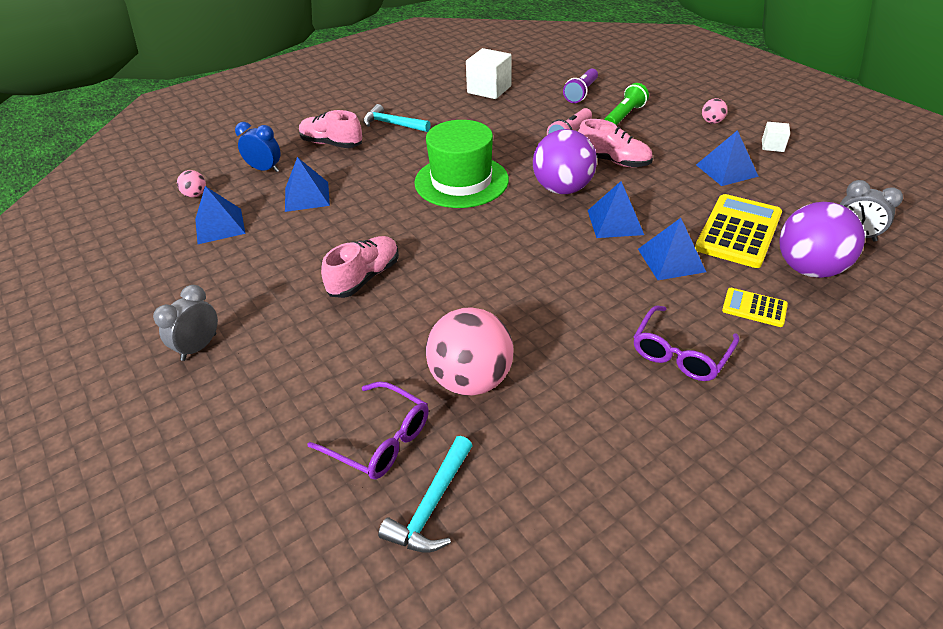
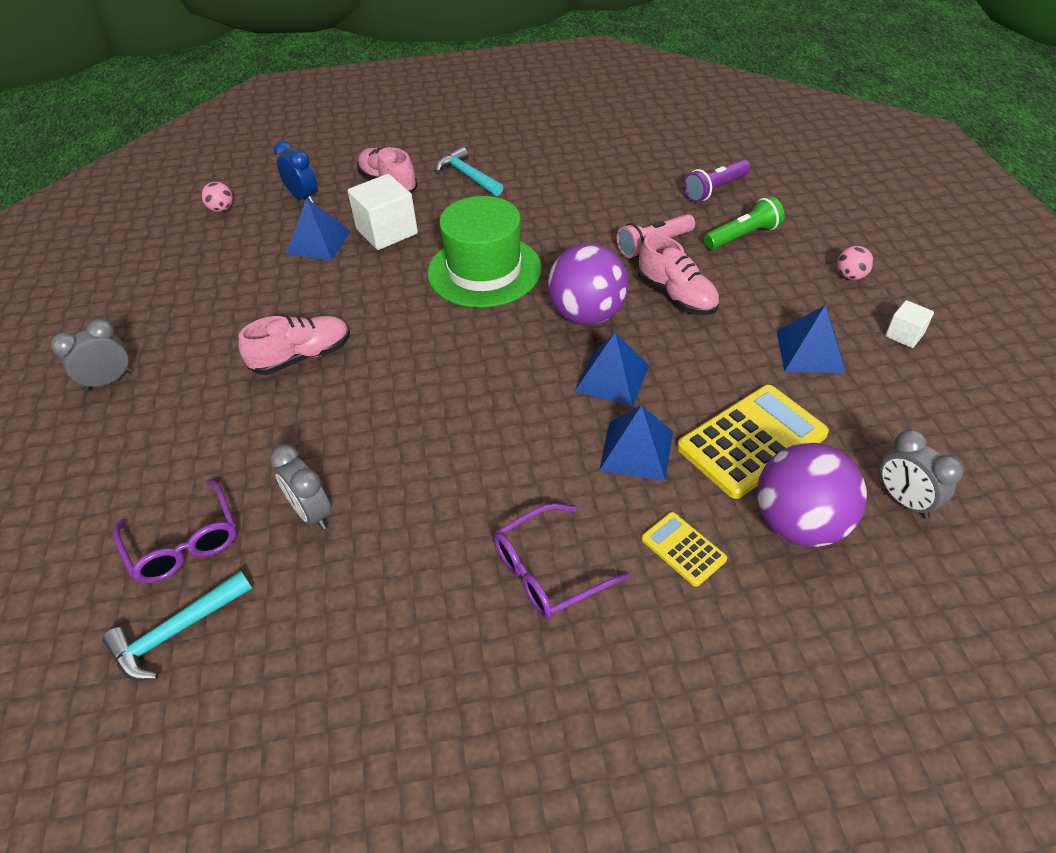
camera: 25 degrees right, 5 degrees up
(219, 226) = (217, 252): blue pyramid -> none
(471, 380) = (312, 513): pink ball -> grey clock
(489, 90) = (608, 157): white cube -> white cube (387, 231)

